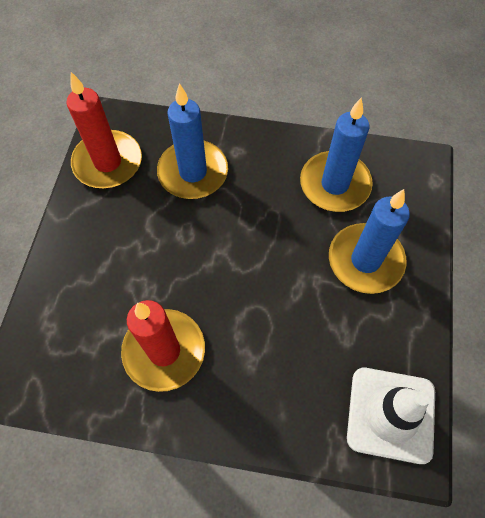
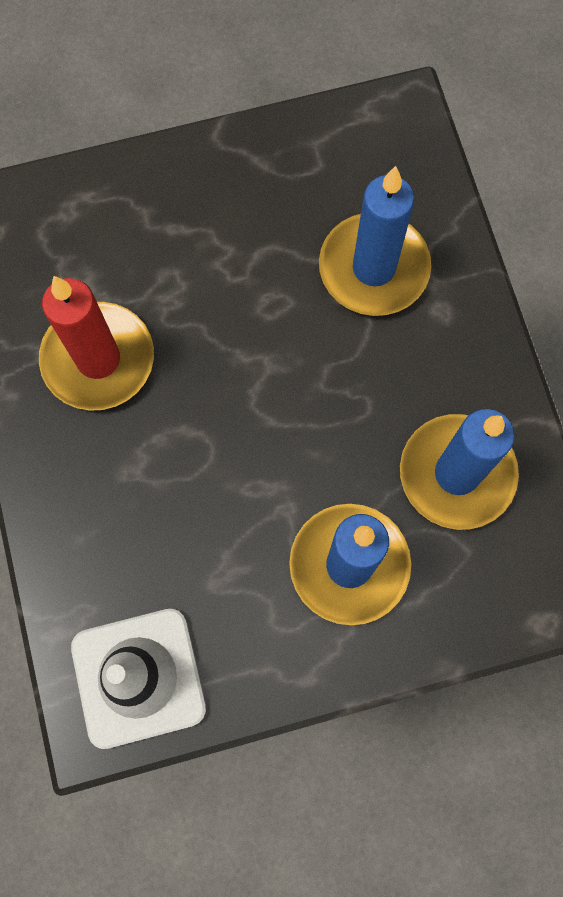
camera: 65 degrees right, 10 degrees up
(108, 162) = (331, 150): red candle -> none

